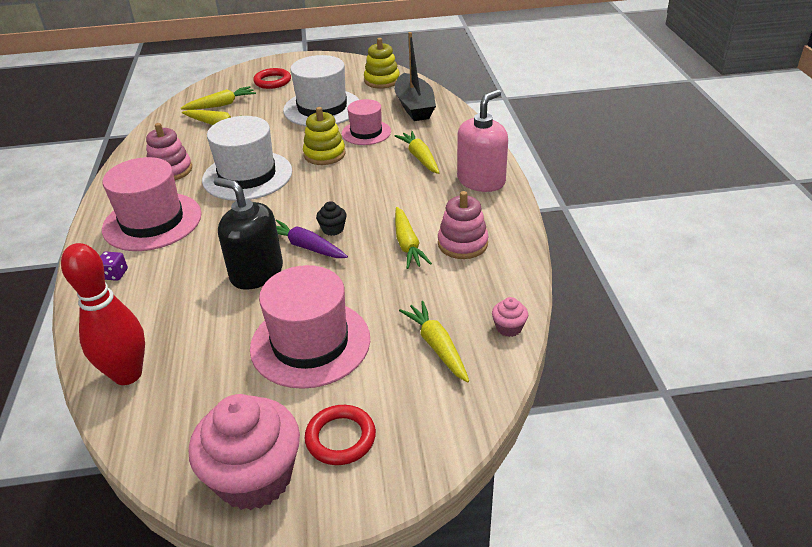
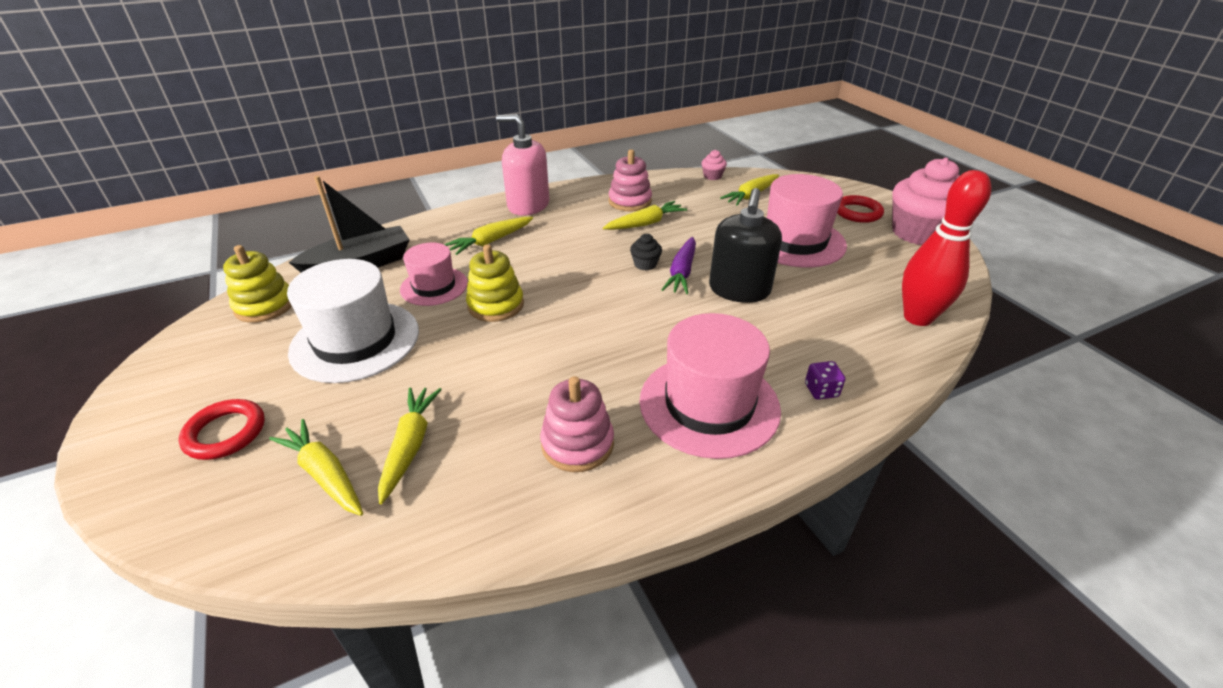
camera: 110 degrees left, 0 degrees up
(247, 176) = (566, 354): white hat -> none

